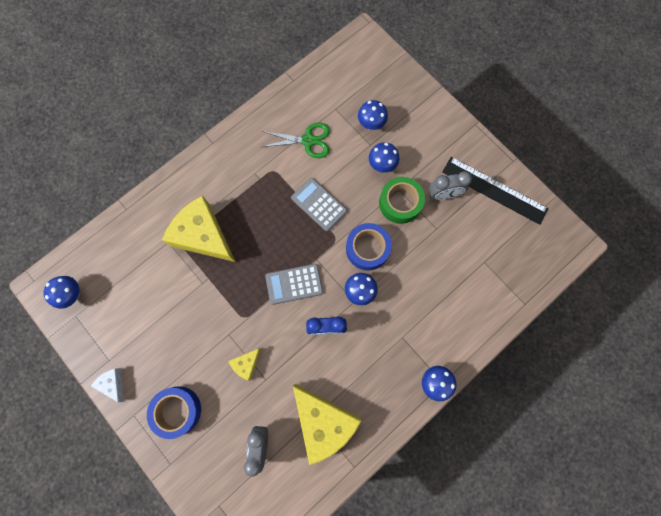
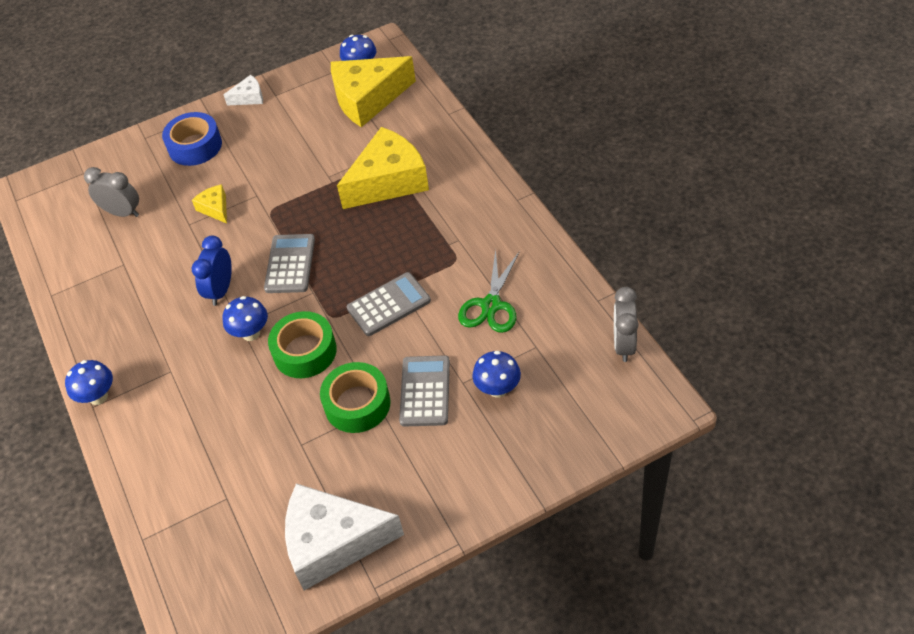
camera: 110 degrees right, 25 degrees down
(323, 421) = (115, 272): yellow cheese -> yellow cheese (368, 99)
(367, 248) = (305, 351): blue tape -> green tape
(382, 165) = (425, 391): blue mushroom -> grey calculator
(443, 194) = (351, 465): grey clock -> grey clock (624, 344)
(494, 190) = (333, 542): black ruler -> white cheese

